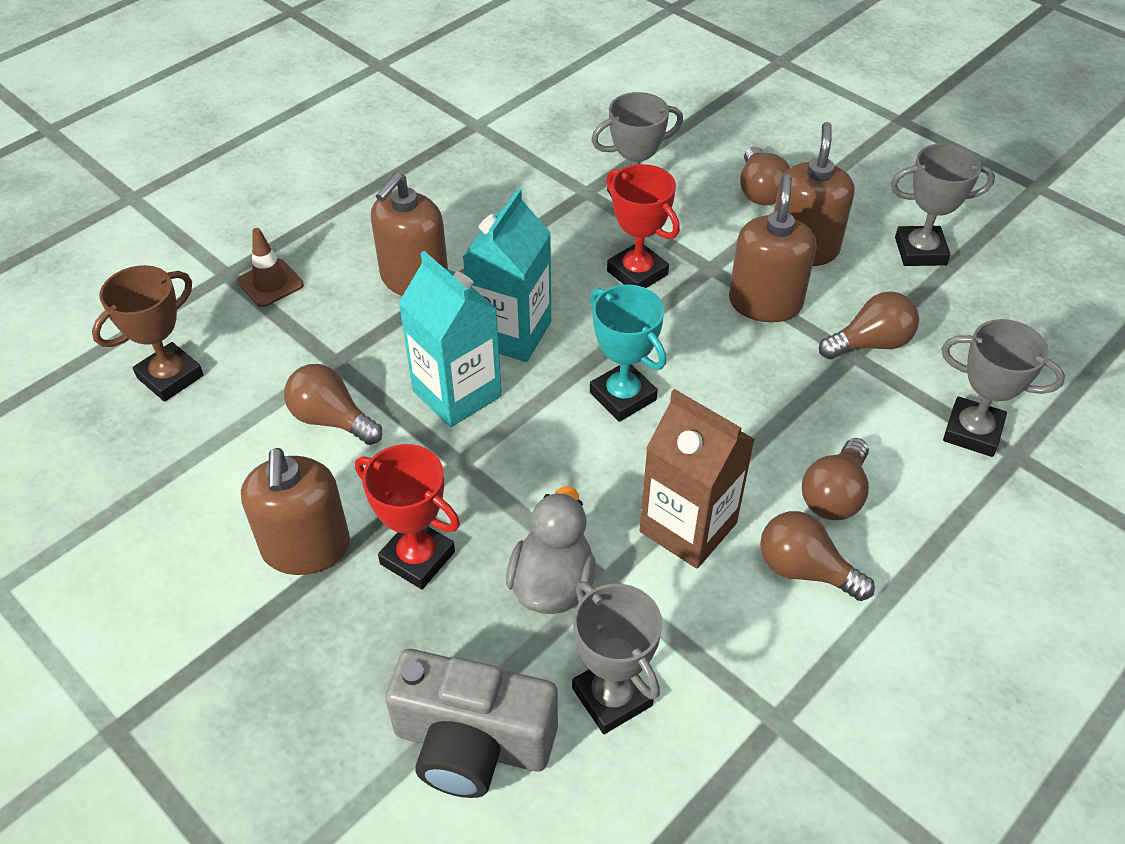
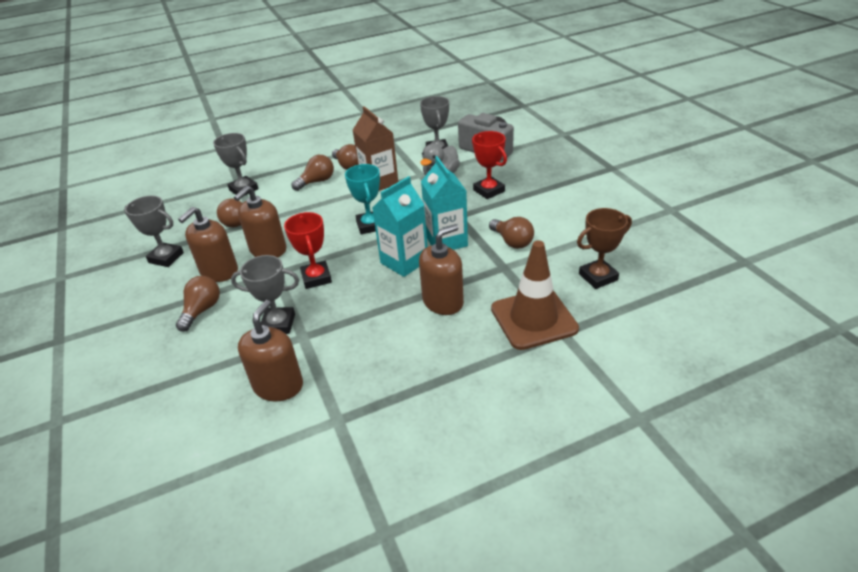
camera: 155 degrees left, 10 degrees down
(270, 283) = (533, 319): brown traffic cone -> brown traffic cone, size x2.03
(306, 547) = (534, 200): brown soap dispenser -> brown soap dispenser (278, 386)

